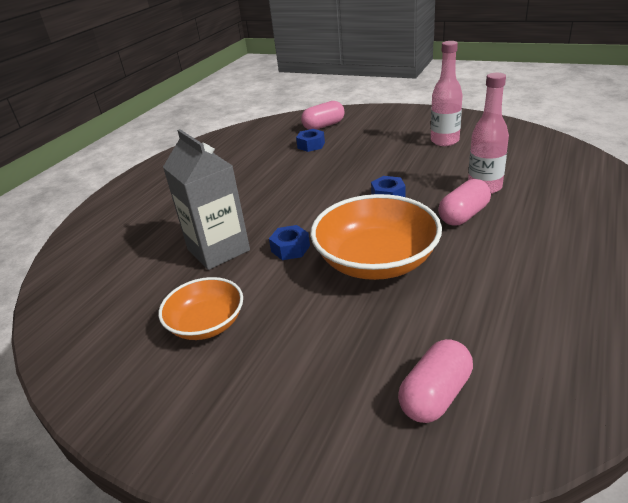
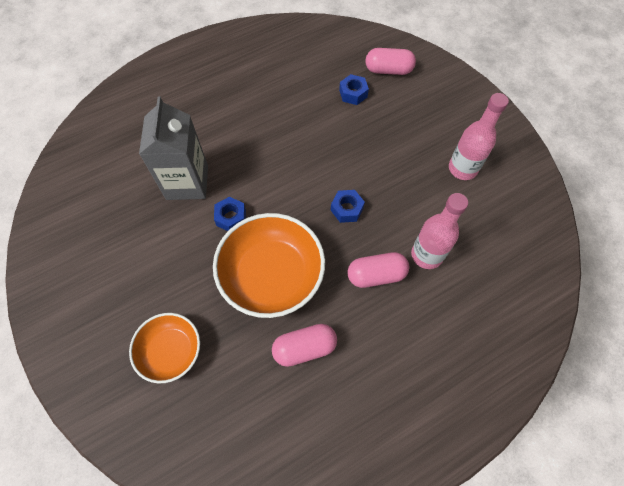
camera: 30 degrees right, 30 degrees up
(207, 324) = (129, 252): orange bowl -> orange bowl (171, 351)
(435, 395) = (198, 413): pink capsule -> pink capsule (304, 348)

